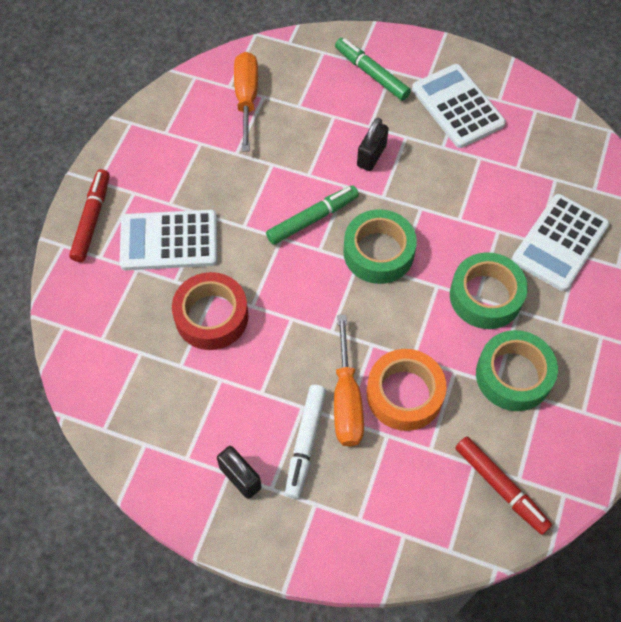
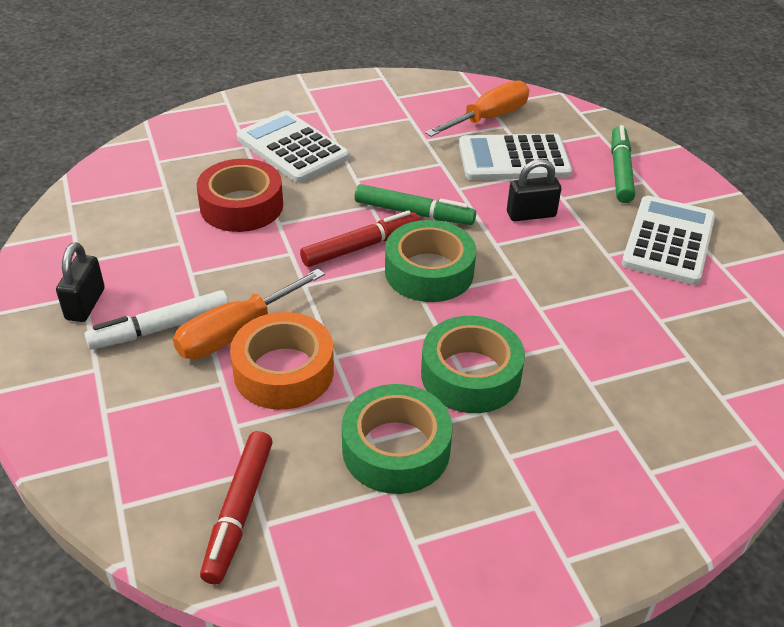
camera: 50 degrees right, 20 degrees down
(92, 220) = (267, 103): red marker -> red marker (360, 247)
(559, 242) = (613, 402): white calculator -> white calculator (513, 159)

